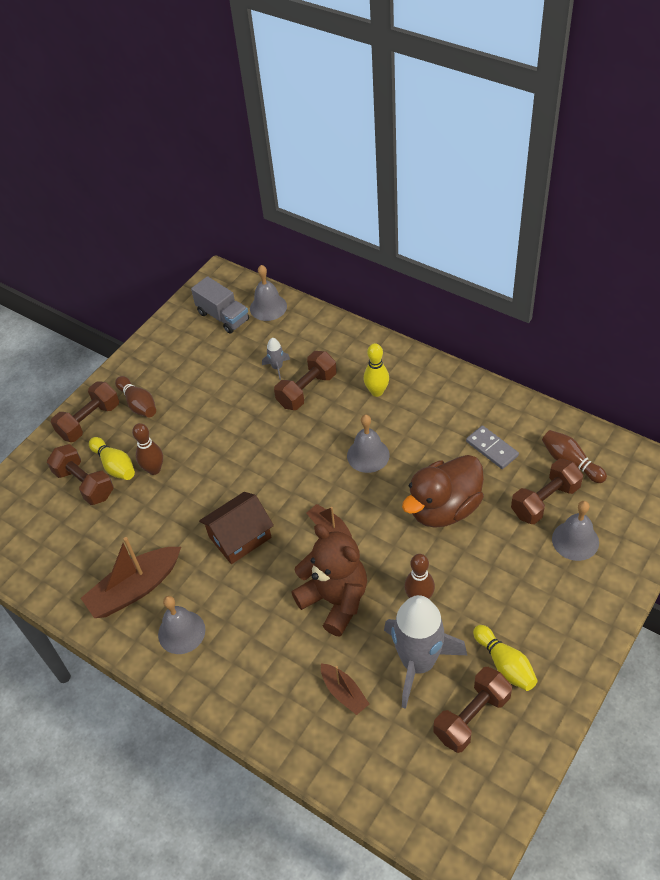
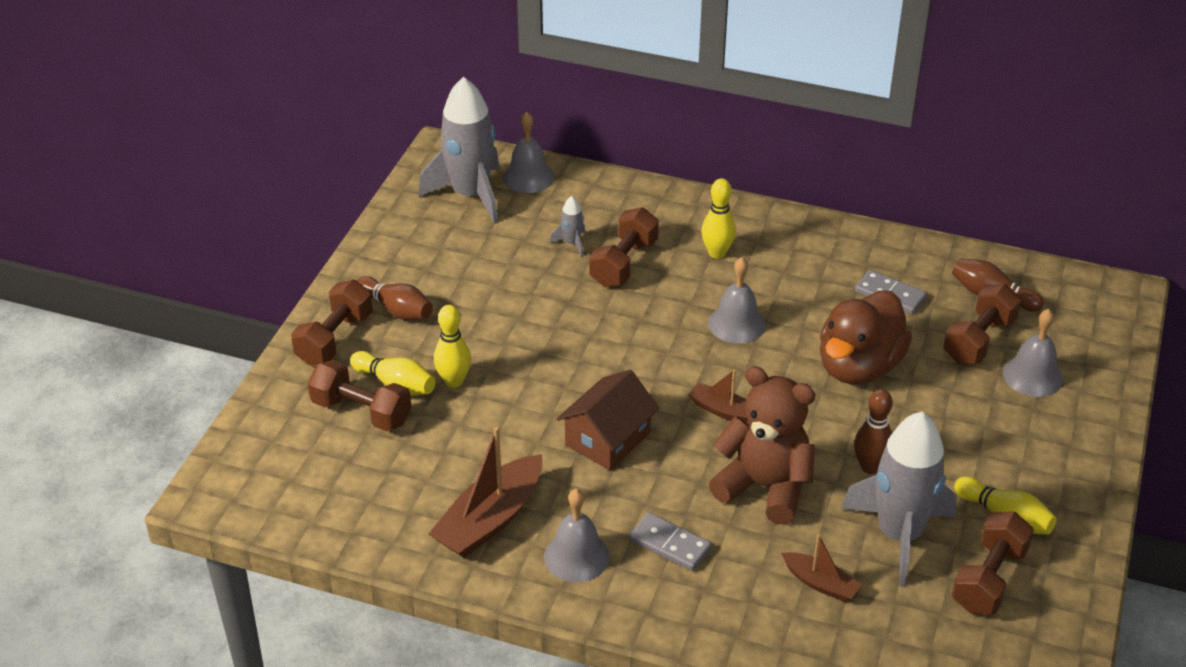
camera: 20 degrees left, 10 degrees down
(154, 469) = (454, 381): brown bowling pin -> yellow bowling pin
(223, 316) = (470, 195): grey truck -> grey rocket
(249, 635) = (670, 544): none -> grey domino

